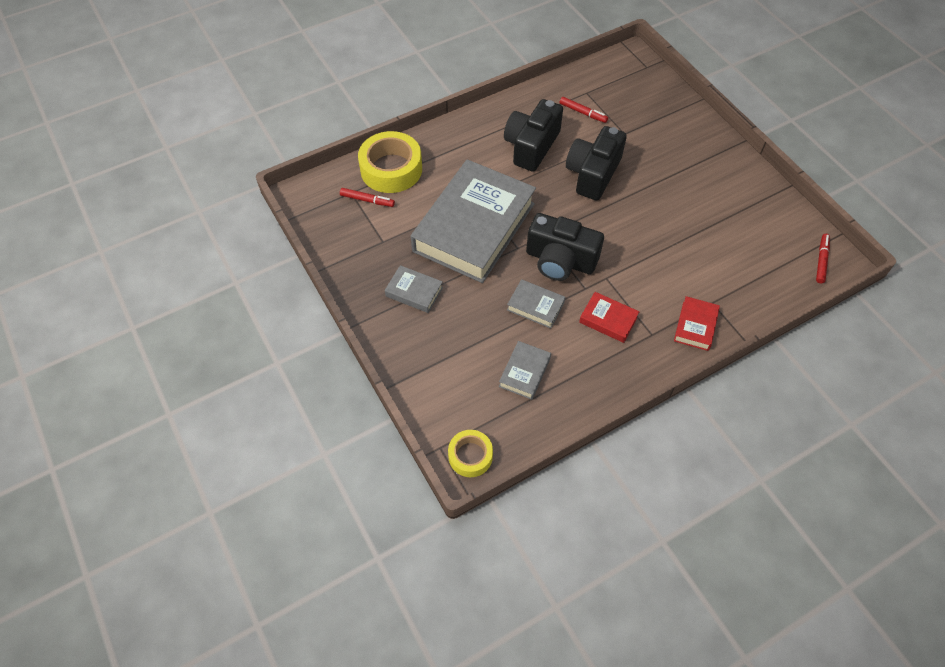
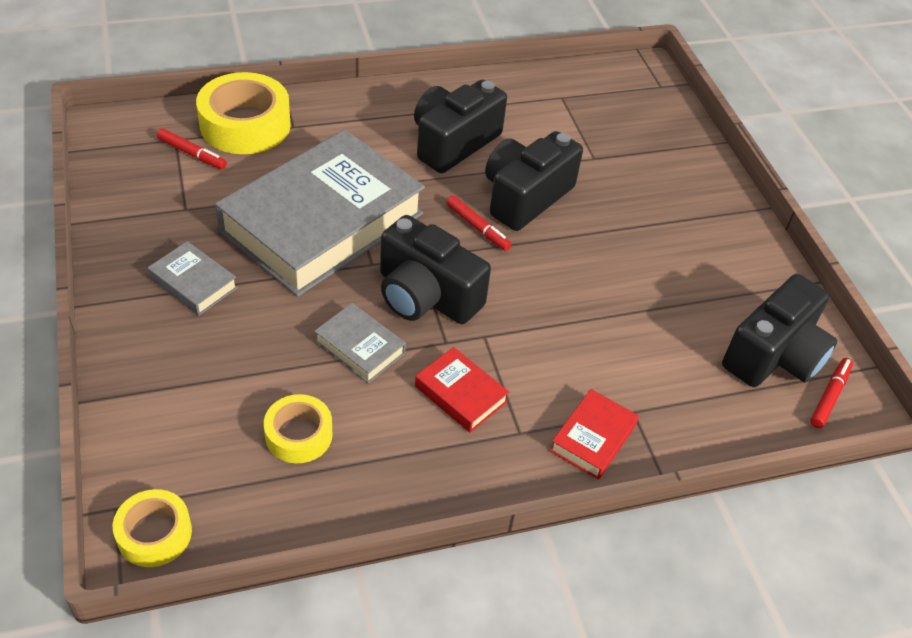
camera: 10 degrees right, 10 degrees down
(524, 372) = (299, 435): grey book -> yellow tape
(583, 113) = (545, 119): red marker -> red marker (477, 227)
(781, 243) = (774, 355): none -> black camera

